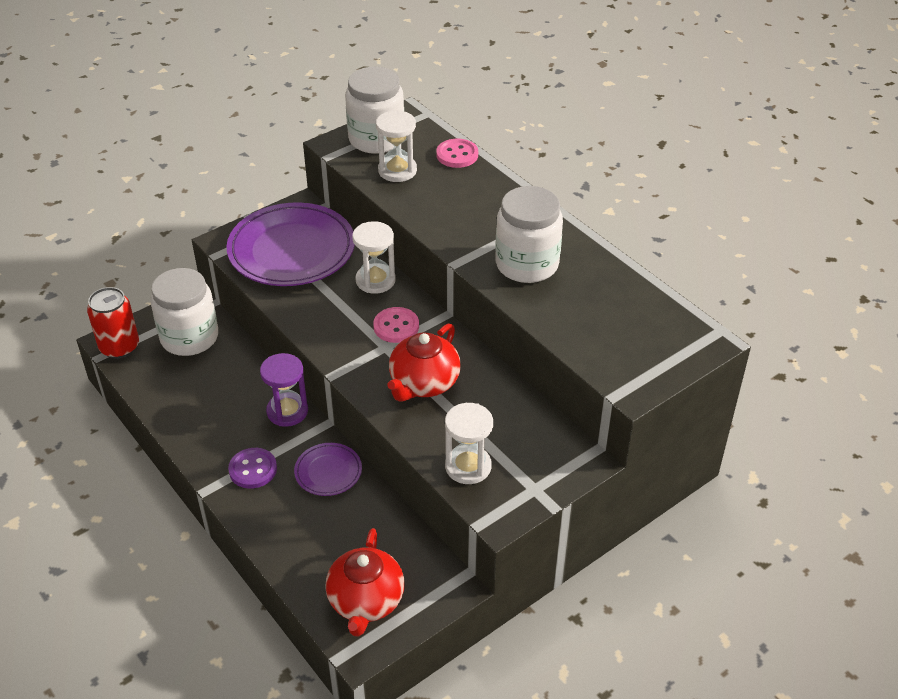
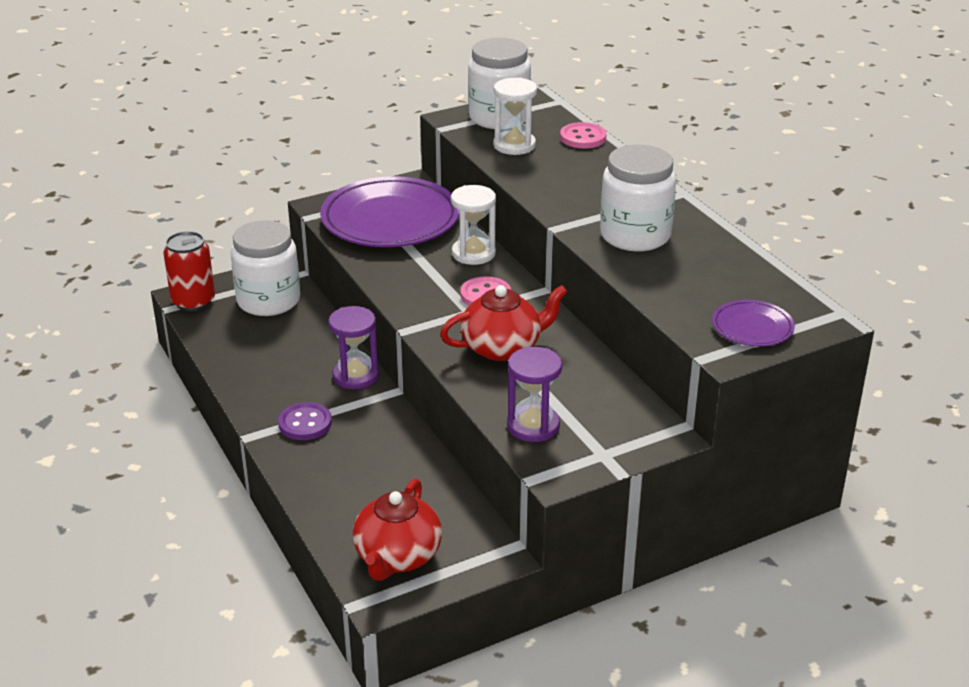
camera: 10 degrees right, 10 degrees down
(328, 472) = (386, 434): purple plate -> purple plate (752, 327)
(423, 383) = (503, 347): red teapot -> red teapot turned 150 degrees counterclockwise
(468, 466) = (533, 426): white hourglass -> purple hourglass

